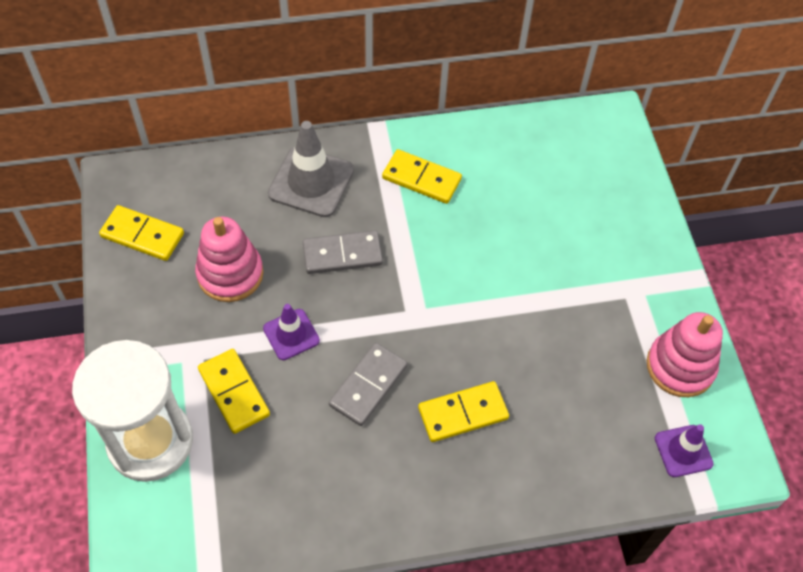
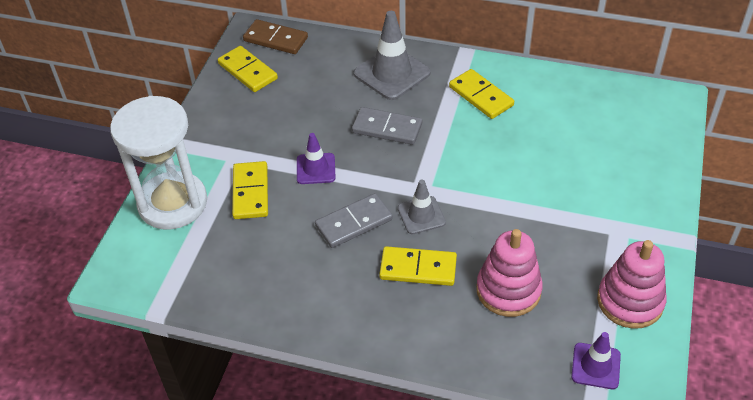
camera: 30 degrees right, 10 degrees down
(152, 180) = (276, 39): none -> brown domino
(230, 274) = (295, 115): pink stacking toy -> pink stacking toy (508, 290)
(434, 348) = (421, 215): none -> grey traffic cone

